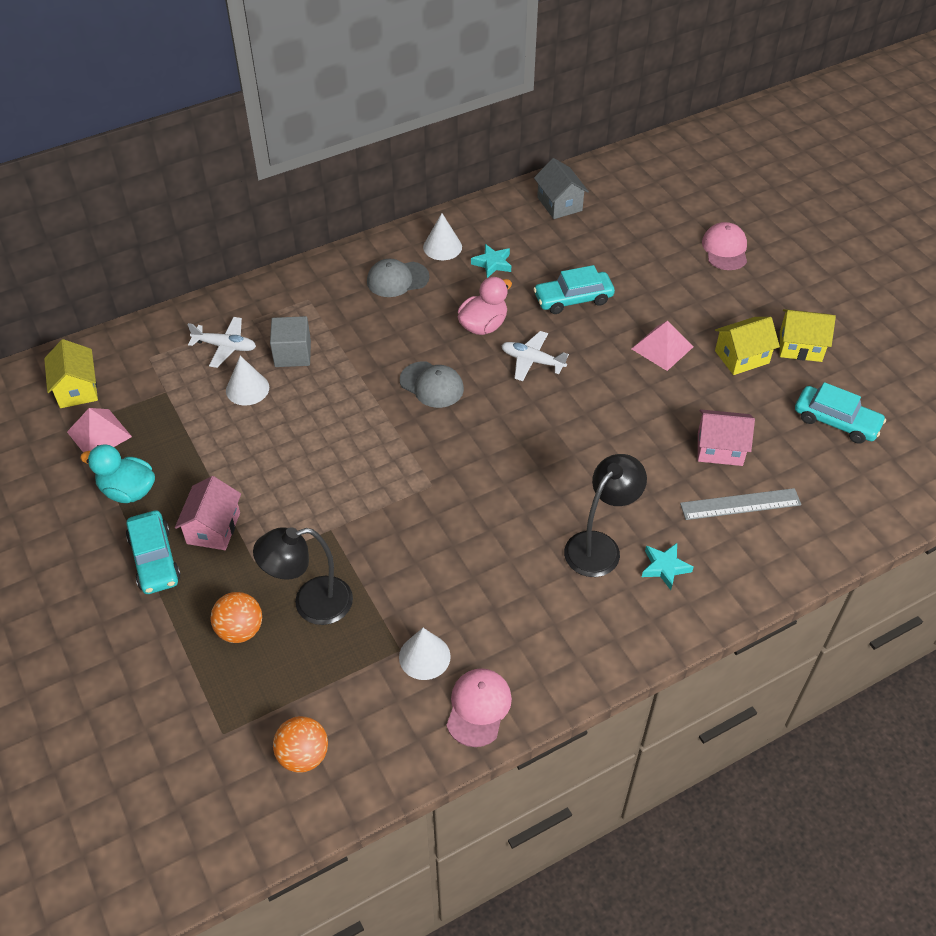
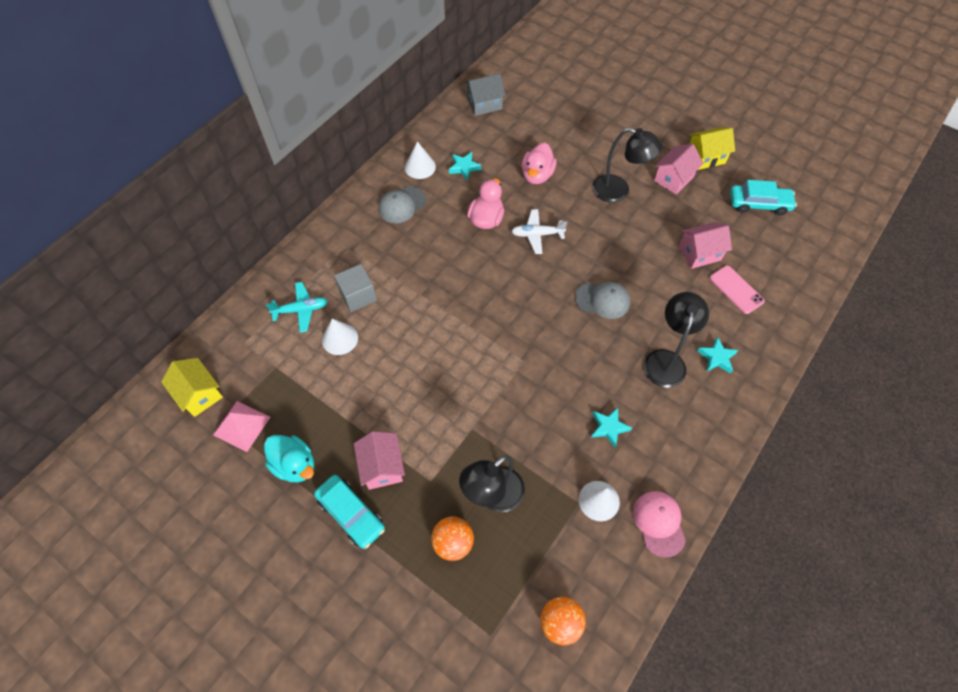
camera: 25 degrees left, 10 degrees up
(128, 491) = (295, 465): turquoise duck -> turquoise duck turned 135 degrees counterclockwise
(225, 346) = (301, 310): white plane -> turquoise plane
(432, 385) = (477, 281): grey cap -> grey cap (602, 300)
(484, 589) = (609, 427): none -> turquoise star
(559, 204) = (484, 104): grey house -> grey house turned 60 degrees counterclockwise
(573, 299) = (537, 175): turquoise car -> pink duck
(662, 347) = (618, 191): pink pyramid -> black lamp
(725, 249) = (616, 101): pink cap -> none
(740, 504) = (736, 289): grey ruler -> pink phone
(741, 357) = (673, 179): yellow house -> pink house

